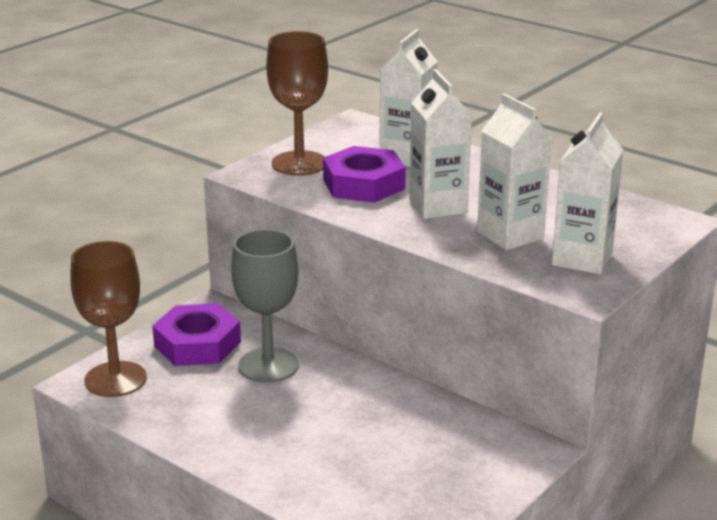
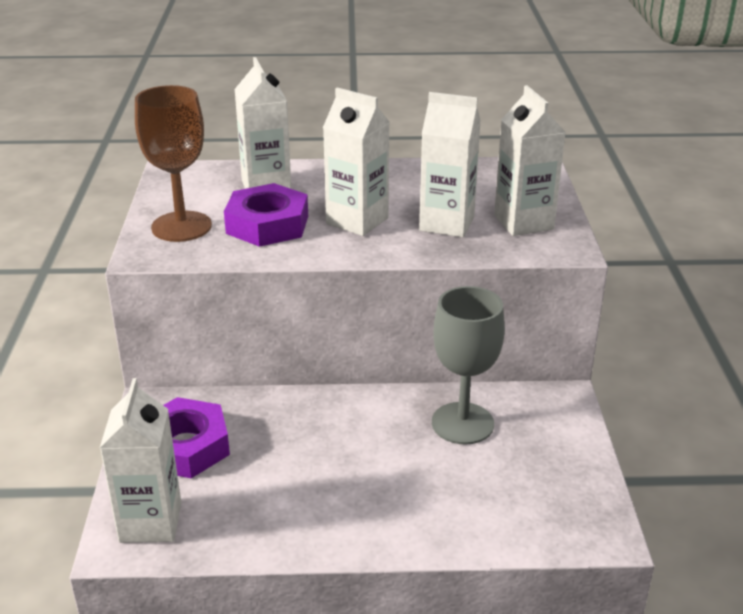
camera: 40 degrees left, 5 degrees up
(115, 379) = (150, 522): brown goblet -> white carton
(268, 365) = (275, 434): grey goblet -> grey goblet (462, 423)

